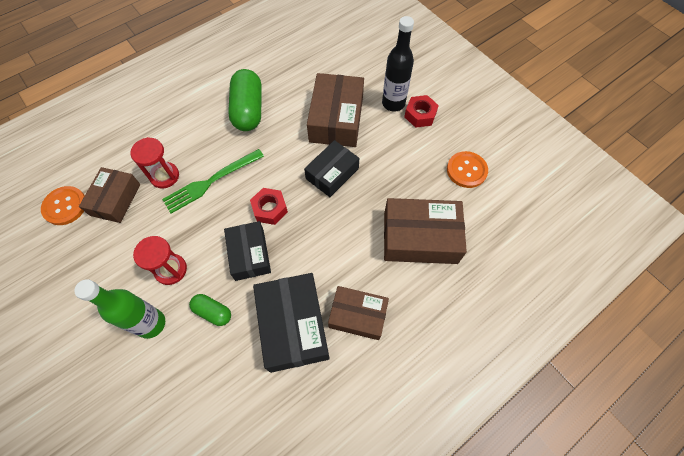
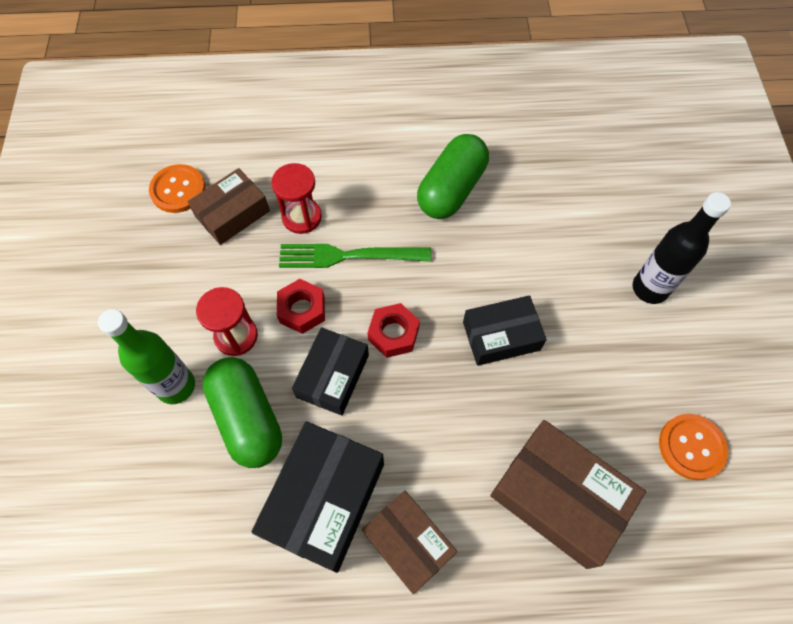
camera: 35 degrees right, 0 degrees up
(213, 312) = (247, 418): green capsule -> green capsule, size x1.88
(336, 119) = (556, 265): brown box -> none
(420, 115) = (677, 327): red nut -> red nut (302, 310)

